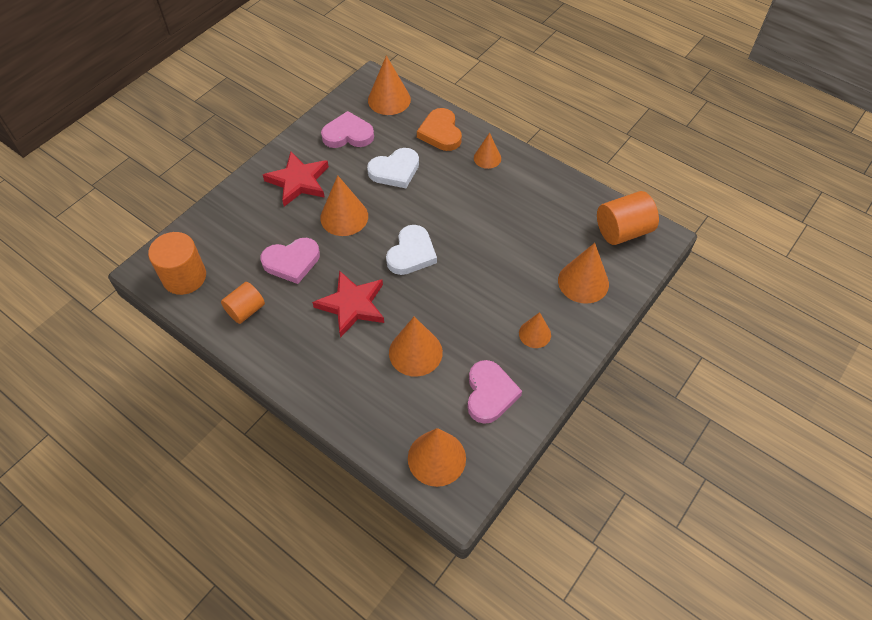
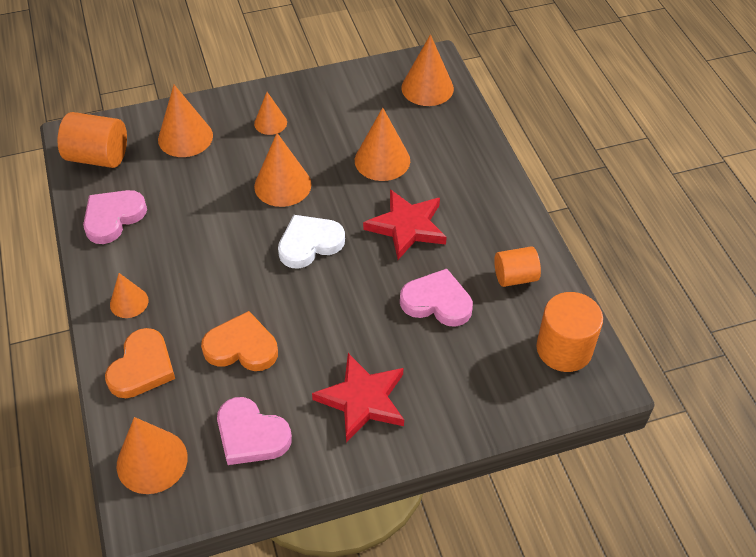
camera: 145 degrees left, 5 degrees down
(344, 217) = (345, 322): orange cone -> orange cone (282, 185)
(395, 171) = (241, 347): white heart -> orange heart
(490, 394) = (349, 104): pink heart -> pink heart (113, 218)

